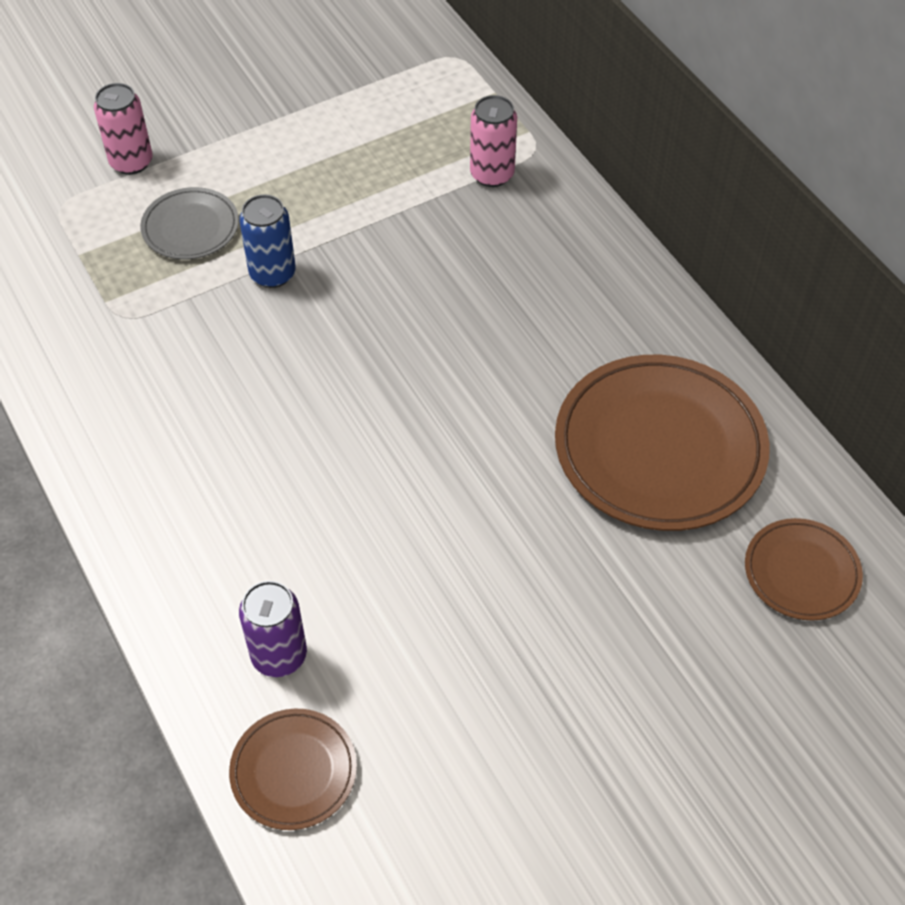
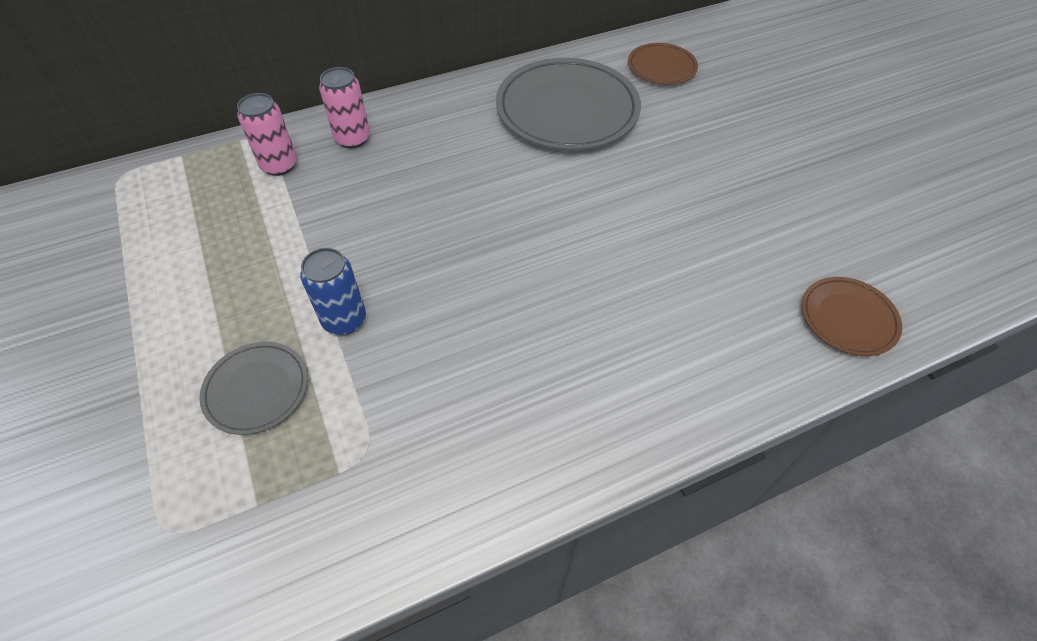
camera: 85 degrees left, 0 degrees up
(131, 162) = (127, 451): pink can -> pink can (353, 139)
(279, 655) = (752, 325): purple can -> none
(659, 448) = (567, 110): brown plate -> grey plate

